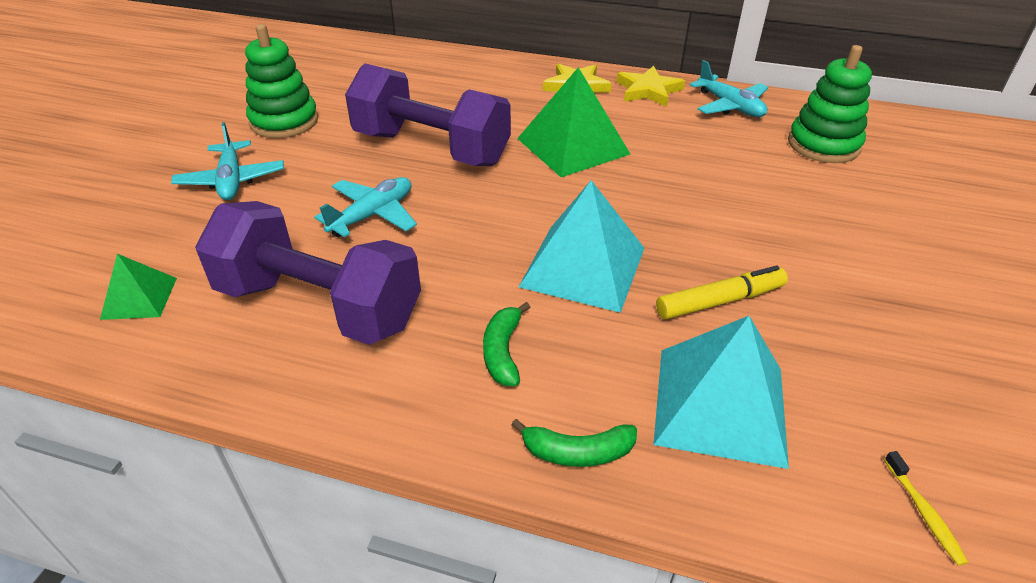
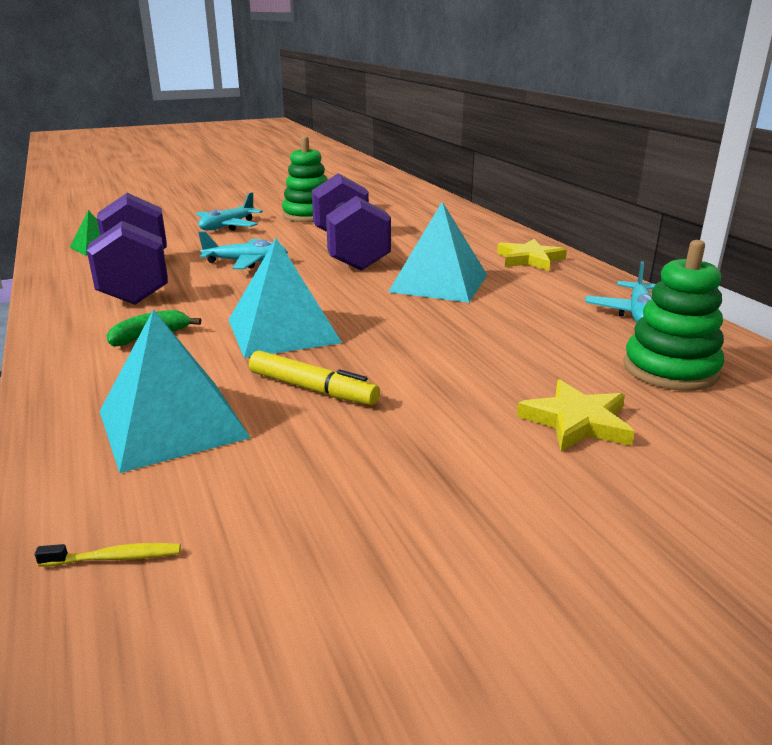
camera: 50 degrees right, 15 degrees down
(573, 146) = (438, 283): green pyramid -> turquoise pyramid
(577, 452) = (68, 388): green banana -> none
(648, 90) = (585, 280): yellow star -> yellow star (577, 422)
(924, 513) = (115, 558): yellow toothbrush -> yellow toothbrush turned 135 degrees counterclockwise

